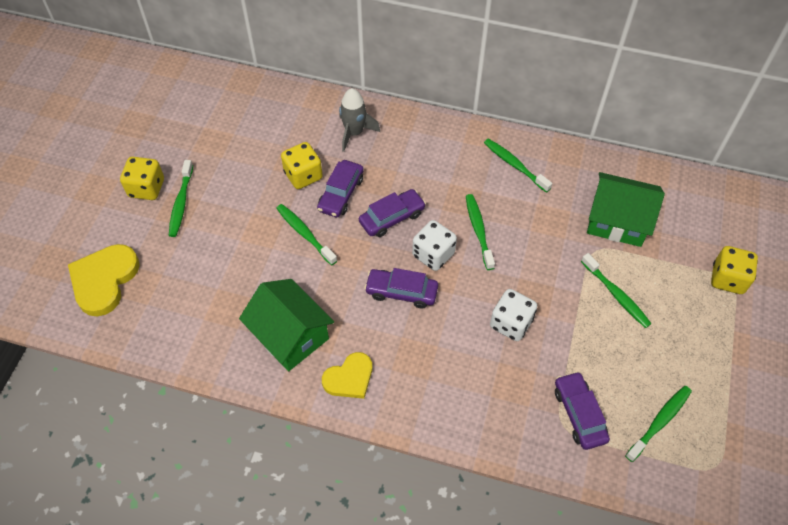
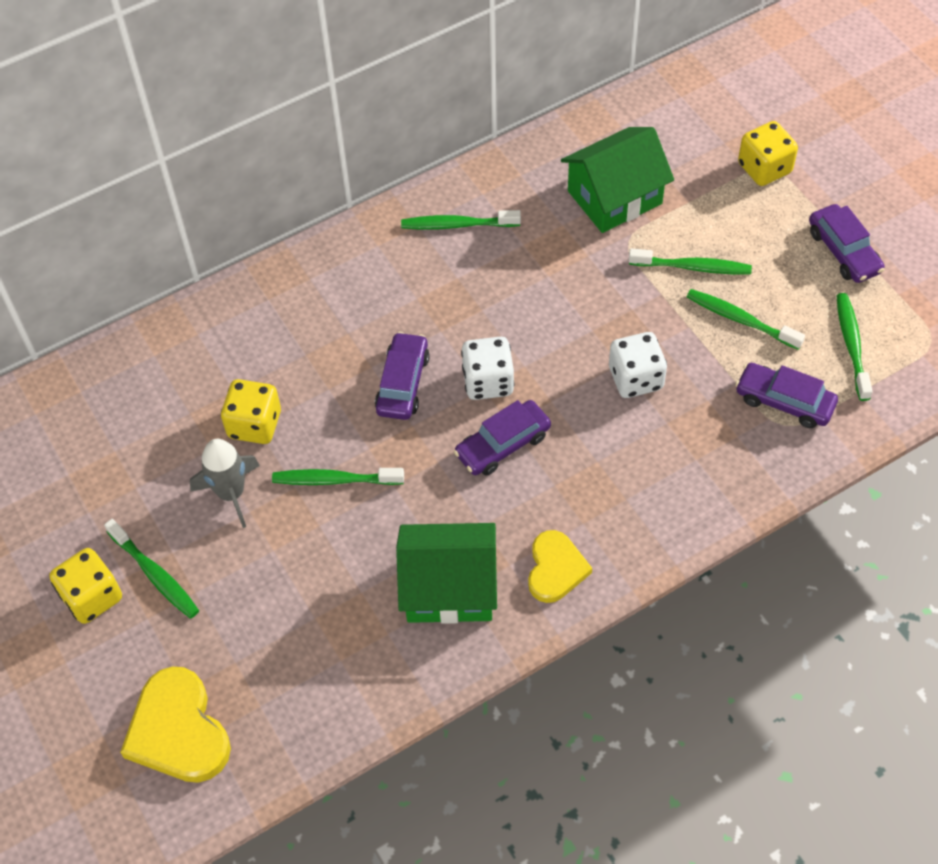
camera: 45 degrees left, 0 degrees up
(341, 194) = (320, 407): purple car -> purple car (843, 251)
(354, 133) = (252, 333): grey rocket -> grey rocket (231, 493)
(478, 230) = (501, 319): green toothbrush -> green toothbrush (740, 319)

